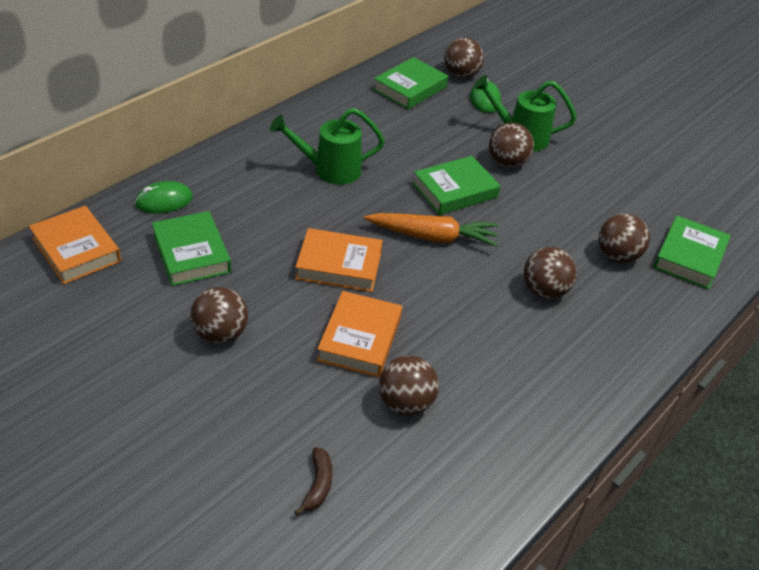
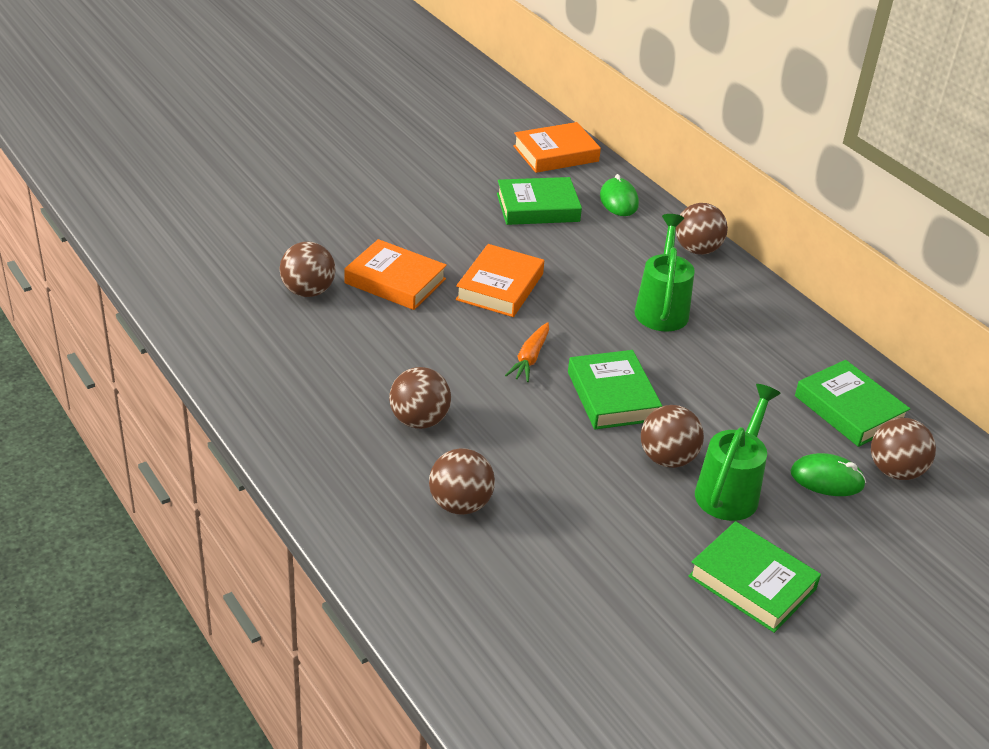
camera: 105 degrees right, 5 degrees down
(220, 334) = (429, 210): brown ball -> brown ball (697, 250)
(318, 485) = (250, 234): brown banana -> none
(432, 237) = (530, 358): orange carrot -> orange carrot, size x0.62
(689, 257) = (439, 578): green book -> green book (752, 582)

